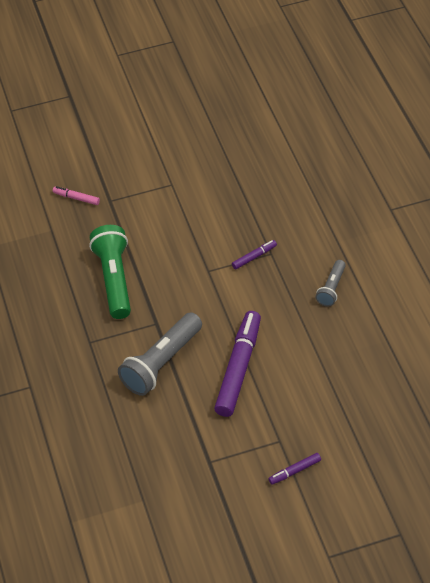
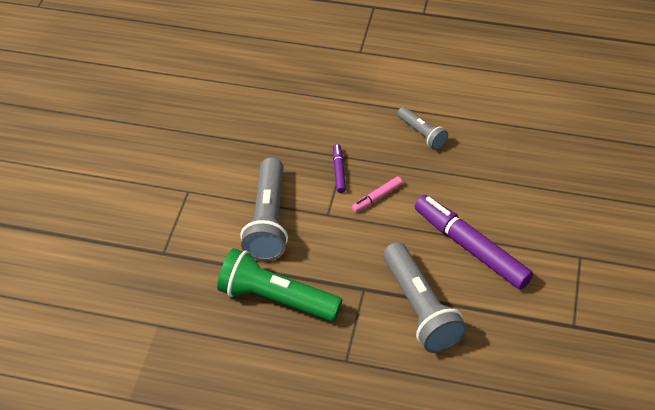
camera: 60 degrees left, 0 degrees up
(76, 198) = (133, 281): pink marker -> pink marker (377, 197)
(178, 241) = (268, 220): none -> grey flashlight
(294, 471) = (624, 262): purple marker -> none

